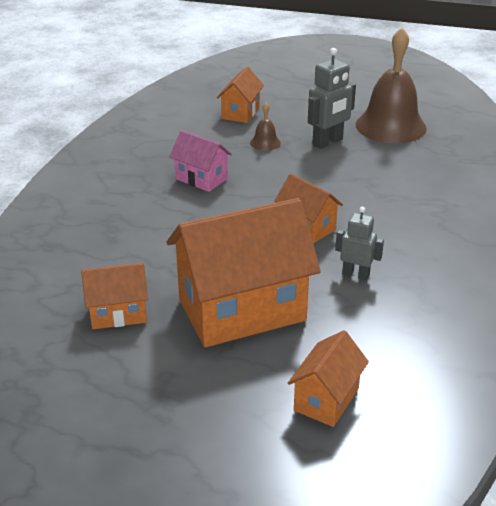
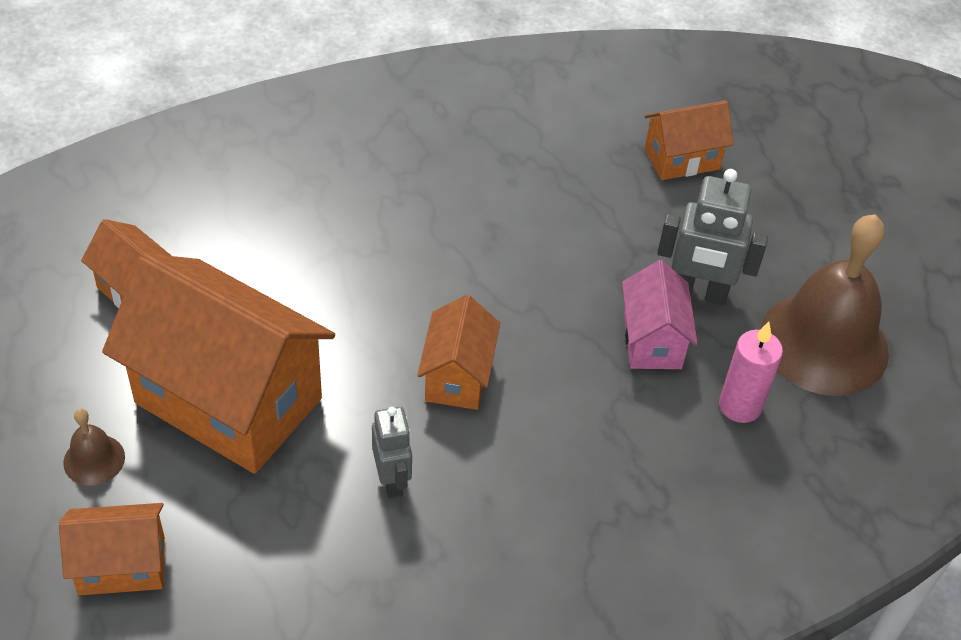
camera: 50 degrees right, 15 degrees up
(201, 179) = (474, 212): pink house -> pink house (652, 340)
(265, 143) = (627, 226): brown bell -> brown bell (94, 459)
(406, 160) = (740, 406): none -> pink candle

